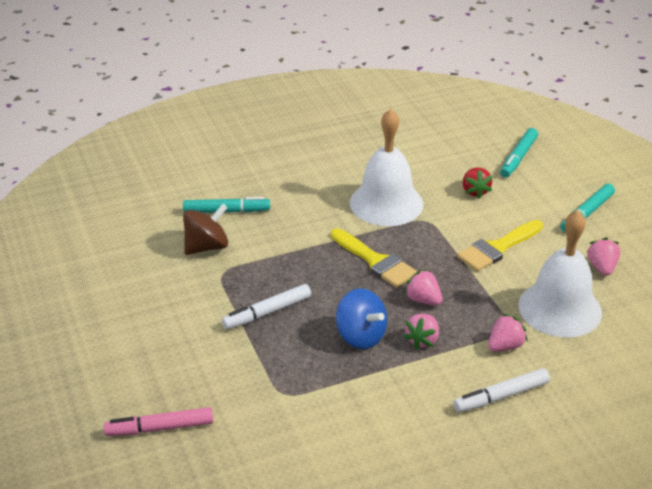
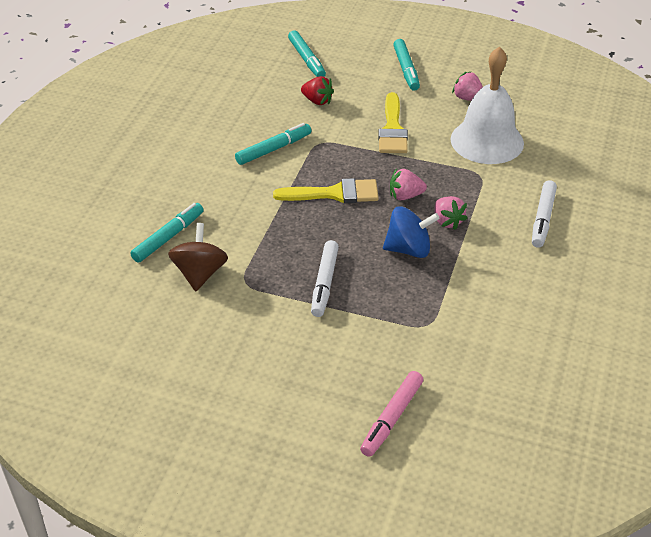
camera: 50 degrees left, 5 degrees up
(386, 203) = (274, 149): white bell -> turquoise marker
(505, 346) = (496, 187): pink strawberry -> none

